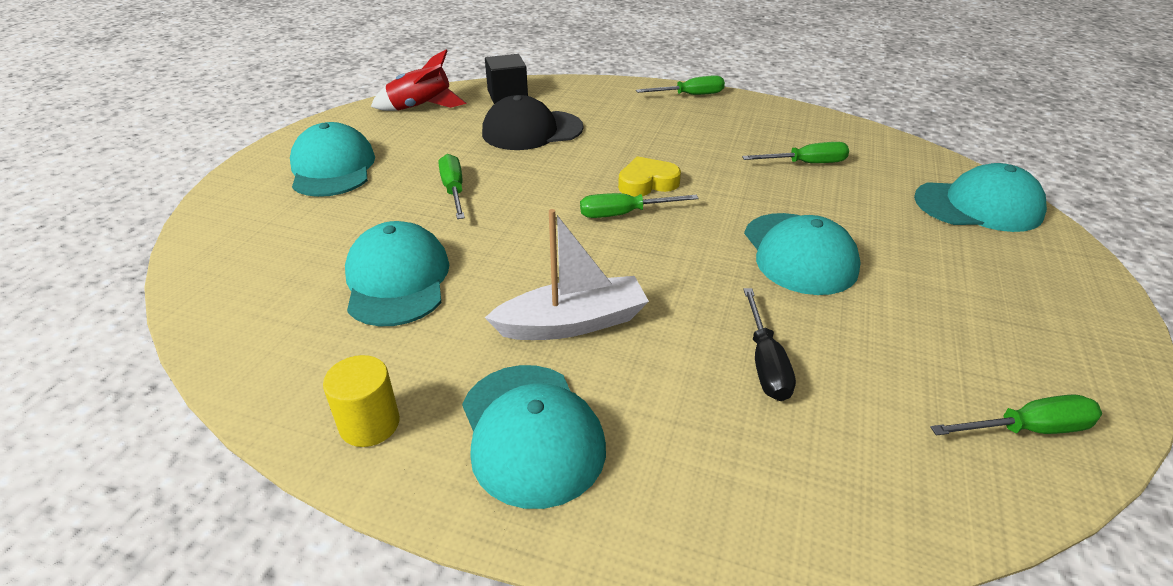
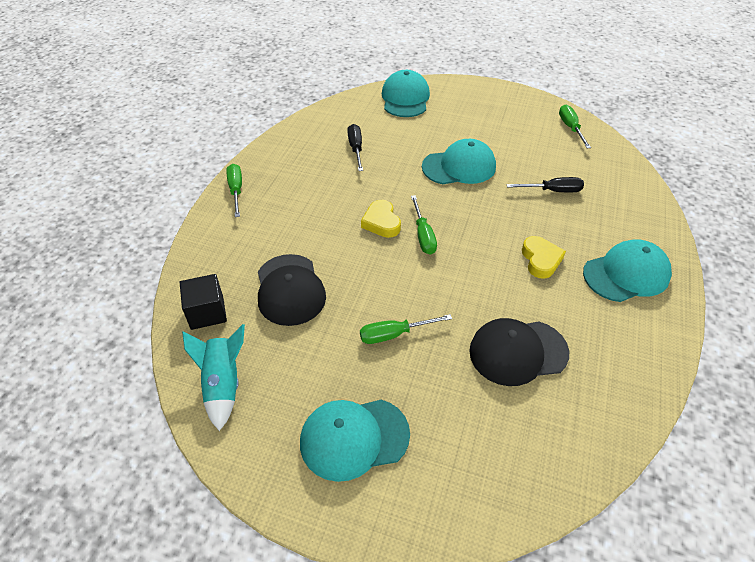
camera: 90 degrees left, 10 degrees up
(369, 424) = (645, 342): yellow cylinder -> none
(397, 280) = (518, 352): turquoise cap -> black cap
(421, 108) = (223, 384): red rocket -> turquoise rocket
(572, 323) = (541, 260): white boat -> yellow heart
(806, 163) = (356, 148): green screwdriver -> black screwdriver

